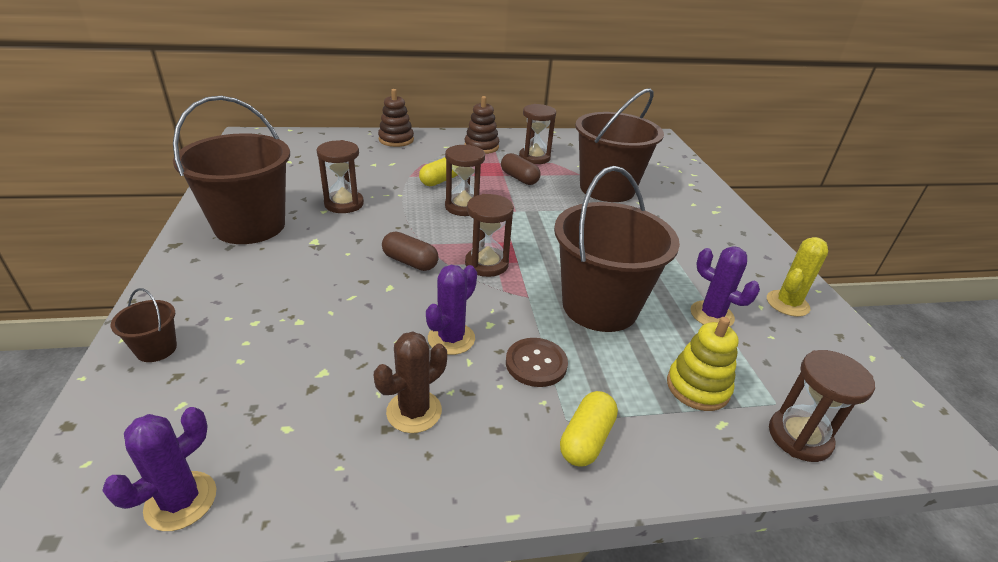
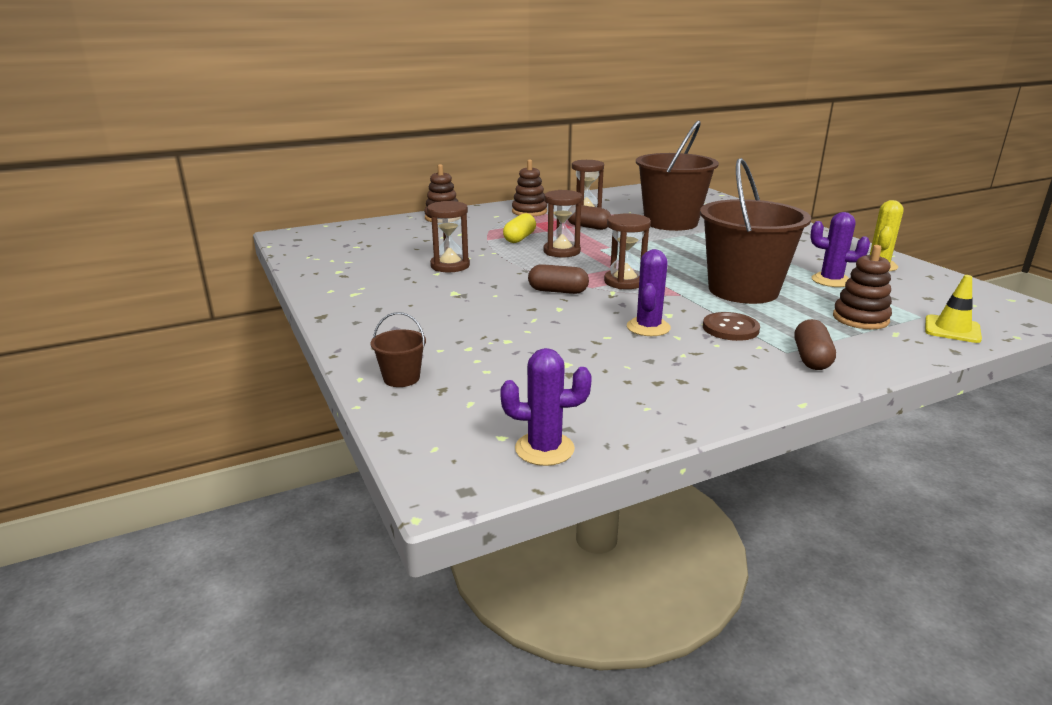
camera: 15 degrees left, 10 degrees down
(181, 501) = (544, 449): purple cactus -> purple cactus turned 75 degrees clockwise
(250, 226) = (379, 293): brown bucket -> none
(414, 411) = (668, 369): brown cactus -> none
(586, 439) = (811, 358): yellow capsule -> brown capsule
(697, 387) = (860, 319): yellow stacking toy -> brown stacking toy
(799, 437) = (952, 329): brown hourglass -> yellow traffic cone

